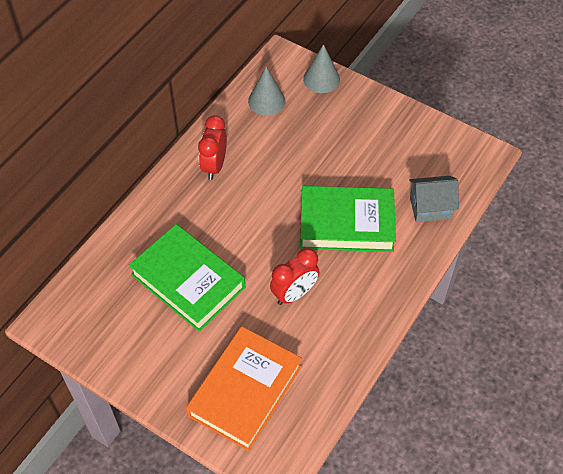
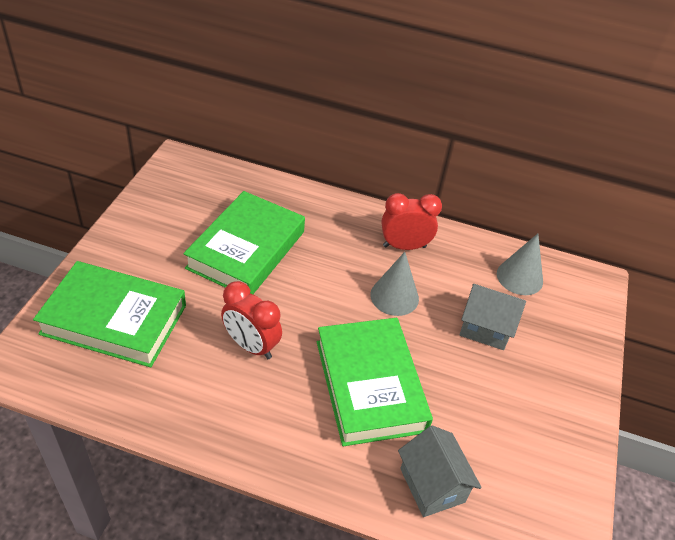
camera: 70 degrees right, 10 degrees down
(245, 391) = (114, 319): orange book -> green book
(311, 138) = (485, 328): none -> grey house
(321, 79) = (585, 326): grey cone -> grey cone (394, 296)

